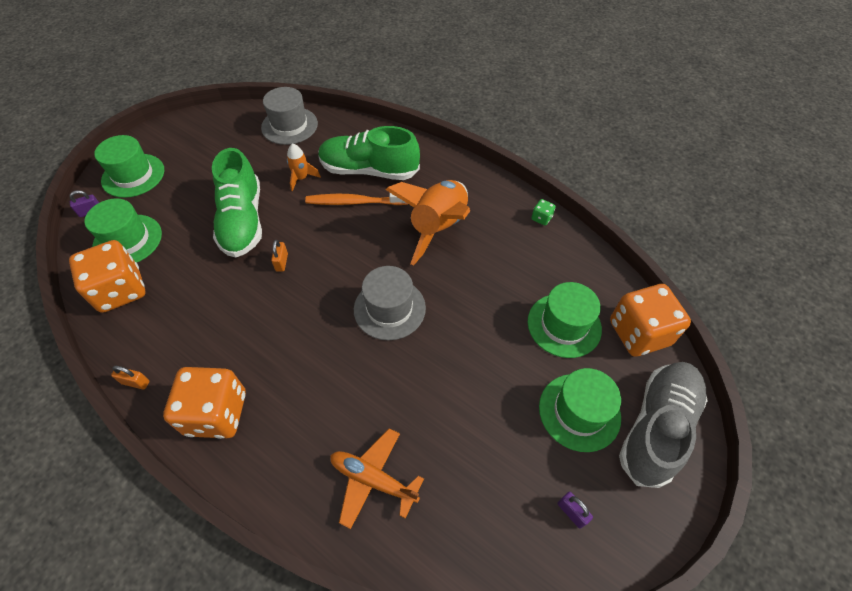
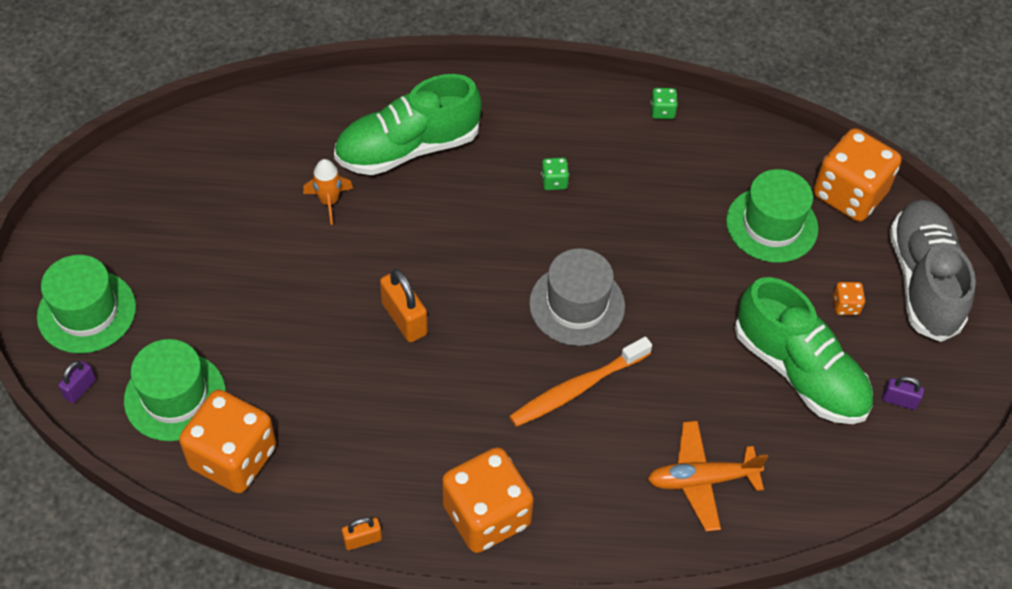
camera: 35 degrees left, 0 degrees up
(243, 221) = (305, 294): green shoe -> green shoe (799, 371)
(282, 262) = (404, 319): orange padlock -> orange padlock, size x1.72
(289, 126) = (242, 135): grey hat -> none
(354, 202) = (426, 199): orange toothbrush -> orange toothbrush (577, 388)
(438, 227) = (554, 181): orange rocket -> green dice
(579, 412) = (845, 305): green hat -> orange dice

